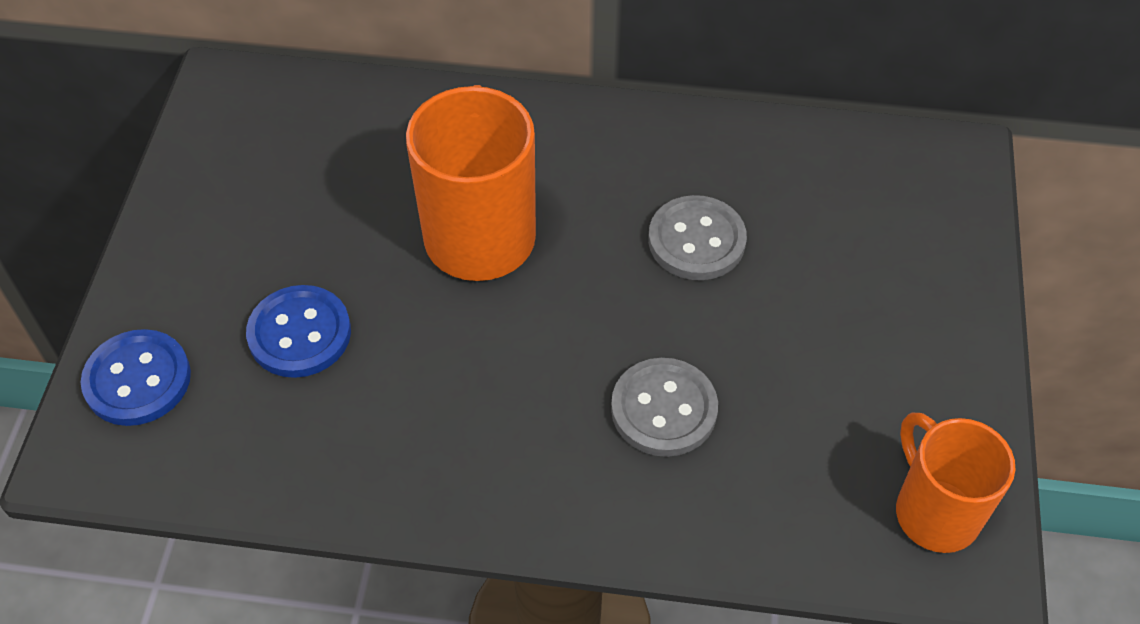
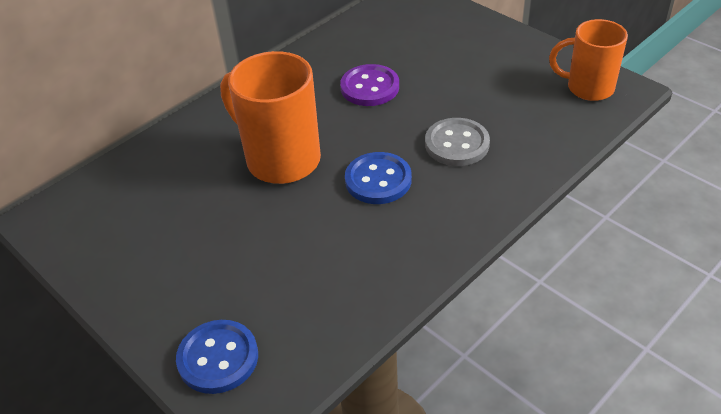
camera: 50 degrees left, 10 degrees down
(299, 334) = (266, 264): blue button -> blue button (378, 180)
(696, 240) = (370, 87): grey button -> purple button

